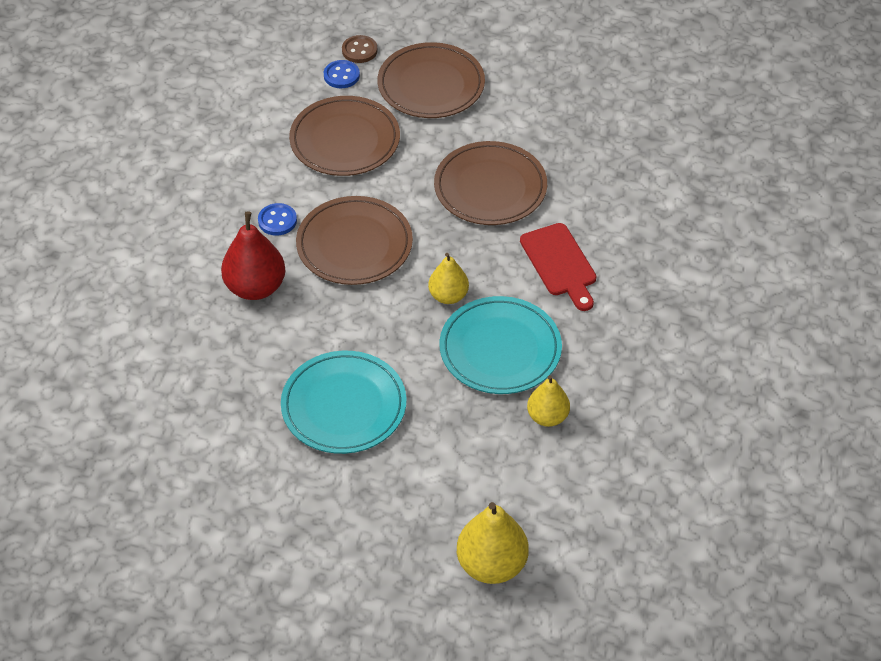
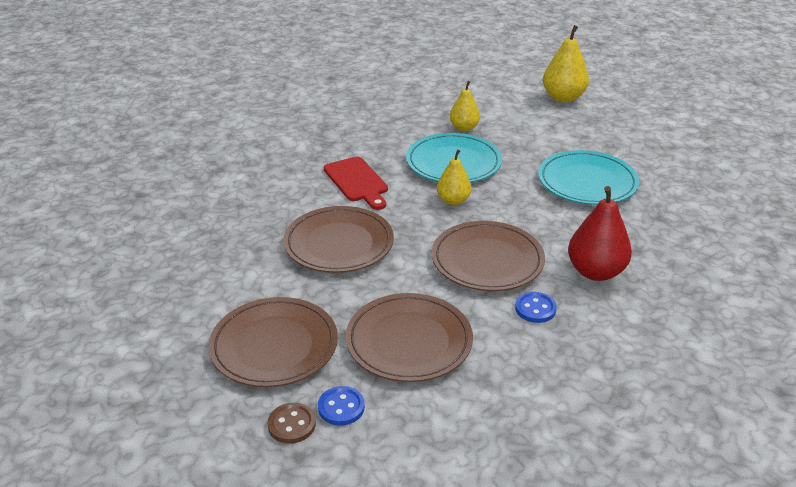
camera: 140 degrees left, 15 degrees down
(560, 264) = (357, 182): red cutting board -> red cutting board turned 135 degrees clockwise

